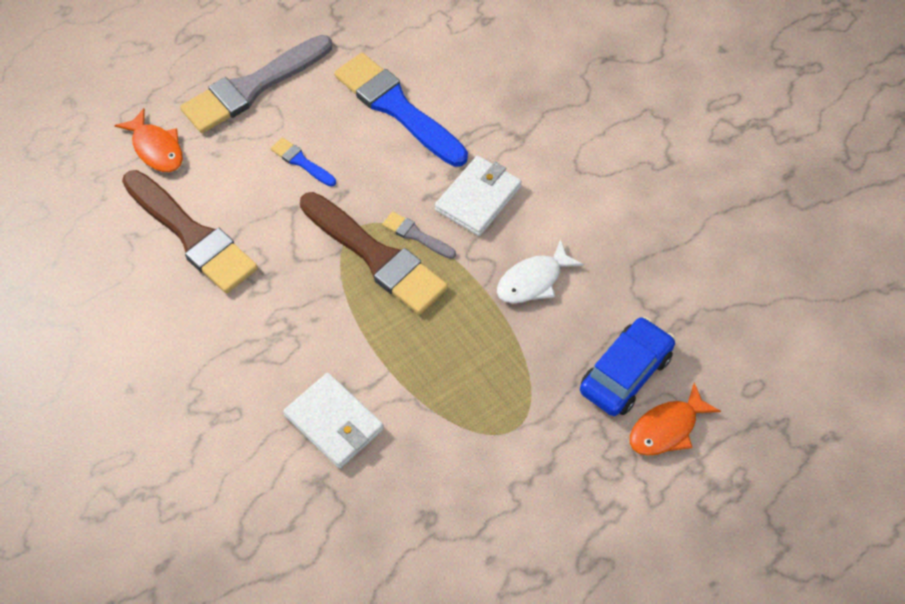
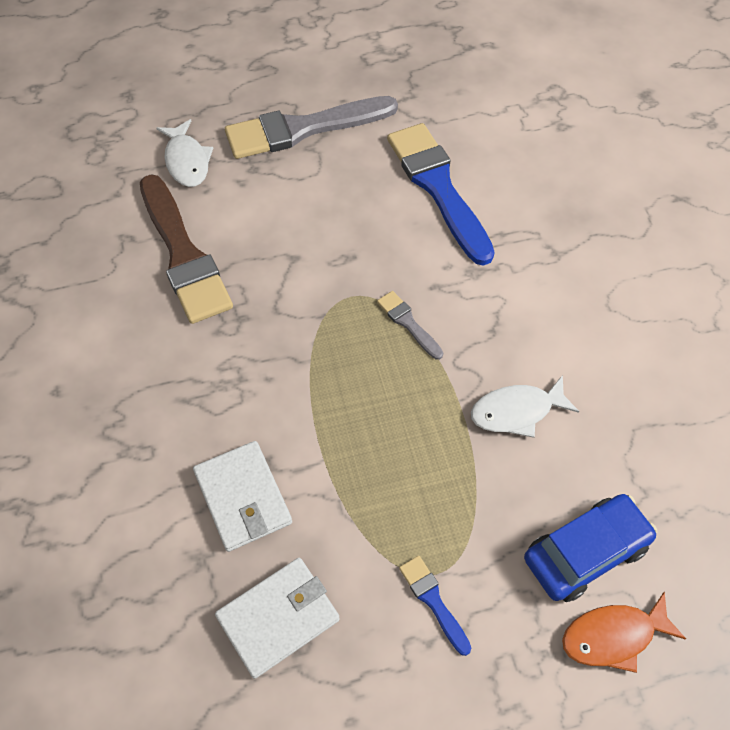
camera: 20 degrees right, 0 degrees up
(156, 148) = (187, 161): orange fish -> white fish
(301, 162) = (320, 214): blue brush -> blue brush (433, 601)
(376, 256) = (358, 333): brown brush -> none
(478, 198) = (488, 304): white wallet -> white wallet (278, 618)

